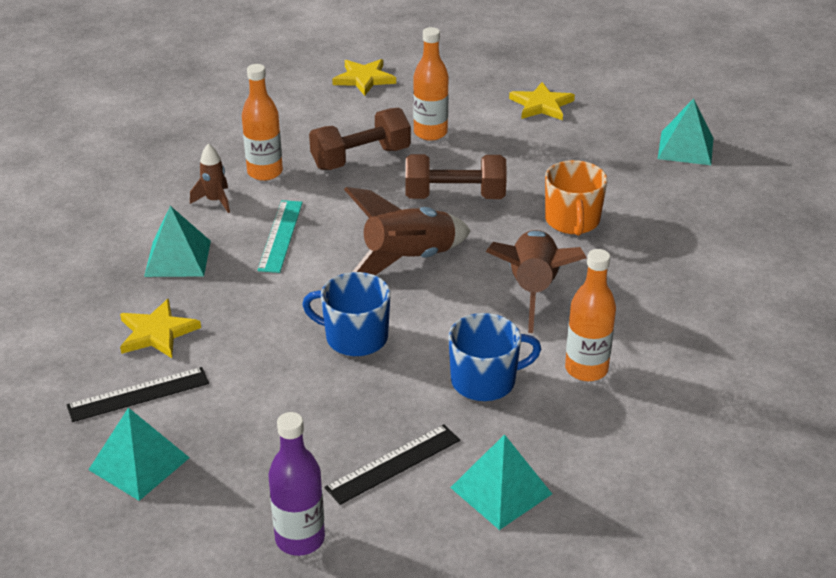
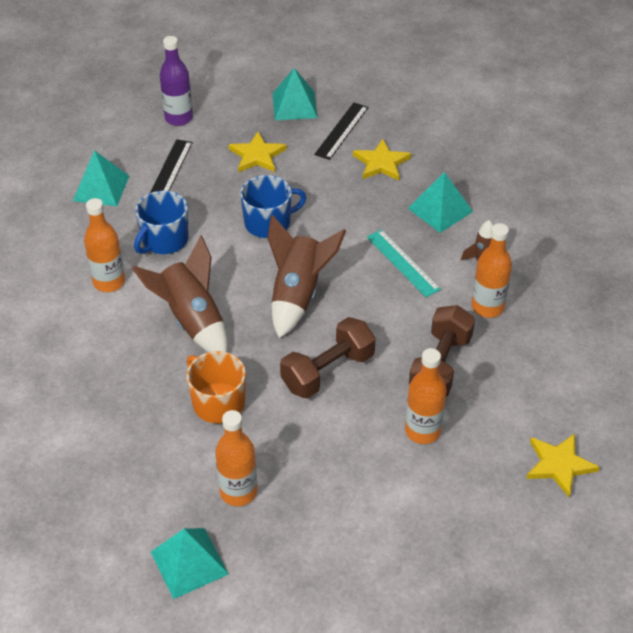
camera: 140 degrees right, 10 degrees up
(541, 105) = (370, 538): yellow star -> yellow star (257, 155)
(611, 165) = (238, 492): none -> orange bottle

